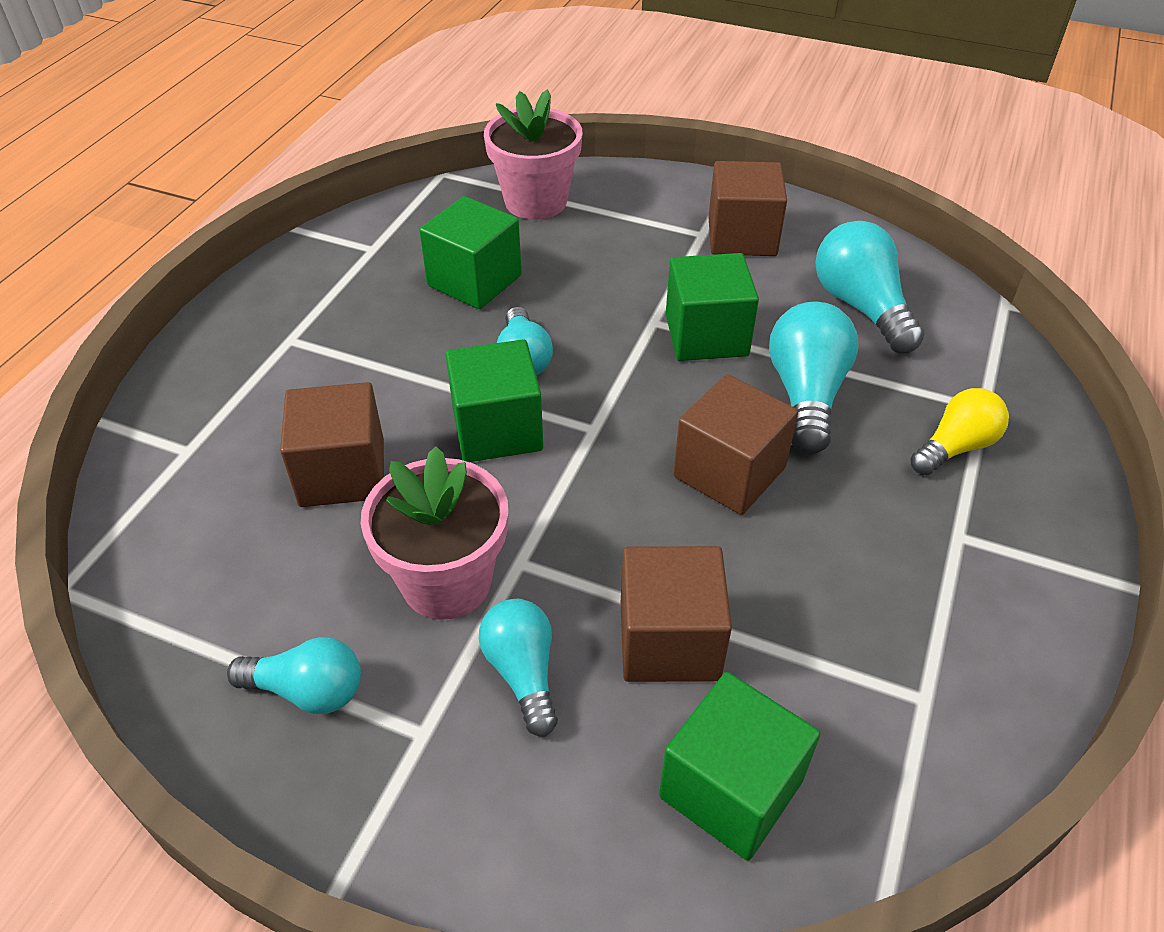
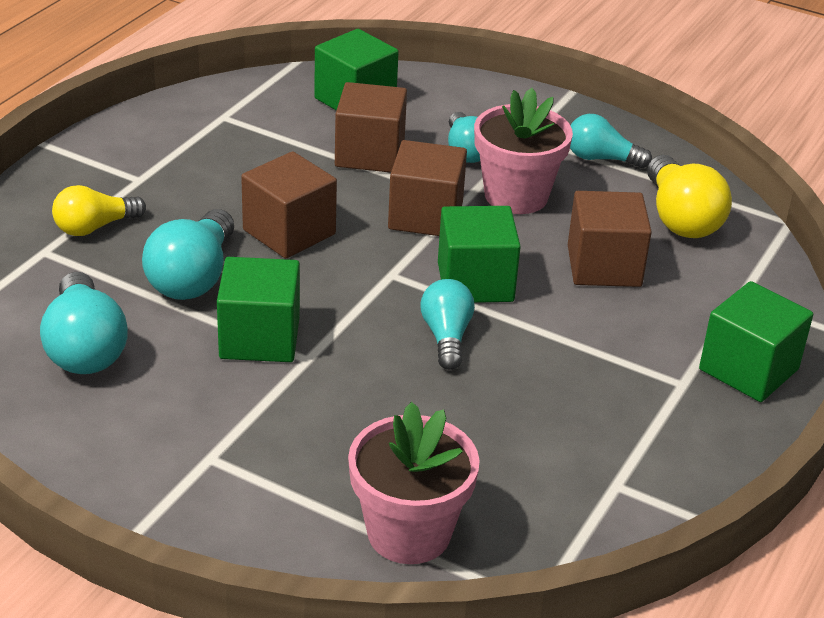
camera: 175 degrees left, 10 degrees down
(218, 572) = (680, 218): none -> yellow light bulb
(474, 280) = (493, 426): green cube -> green cube (748, 369)
(742, 236) = (164, 446): brown cube -> brown cube (425, 216)

